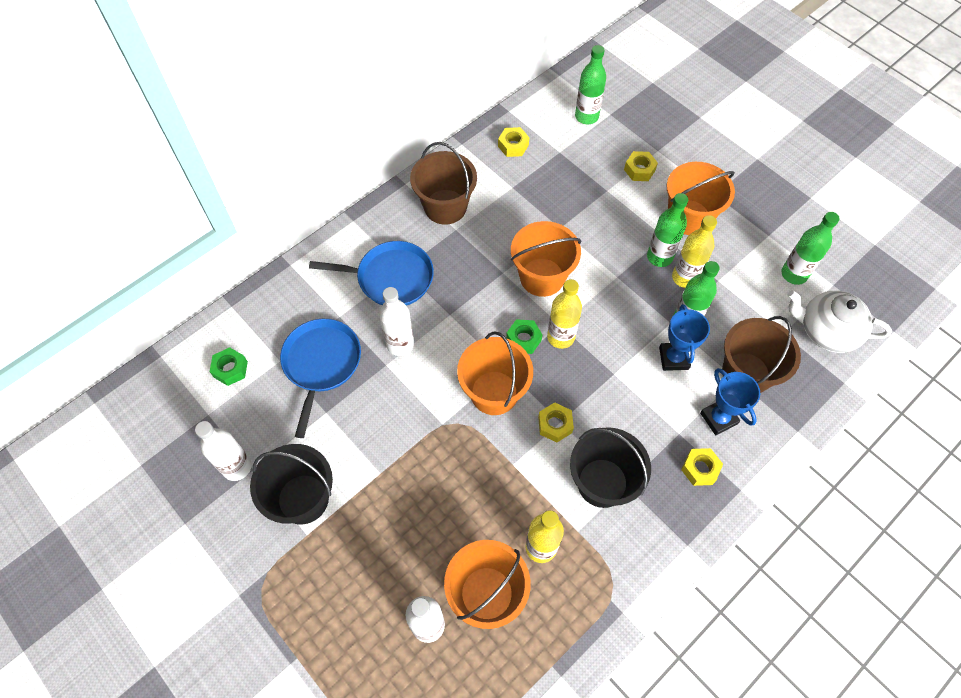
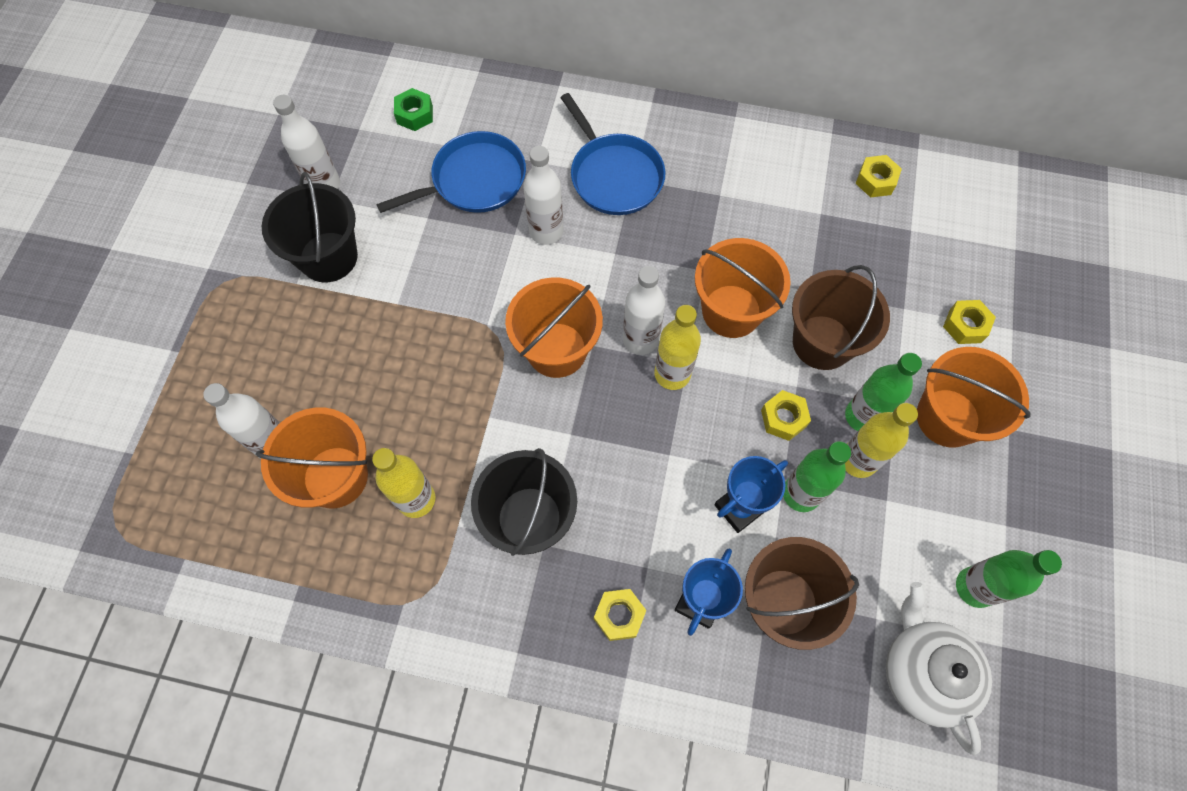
camera: 55 degrees right, 5 degrees up
(445, 207) = (739, 168): brown bucket -> brown bucket (822, 342)
(523, 339) = (640, 339): green nut -> white bottle
(555, 425) = (563, 430): yellow nut -> yellow nut (783, 418)
(586, 116) = (987, 227): green bottle -> none

